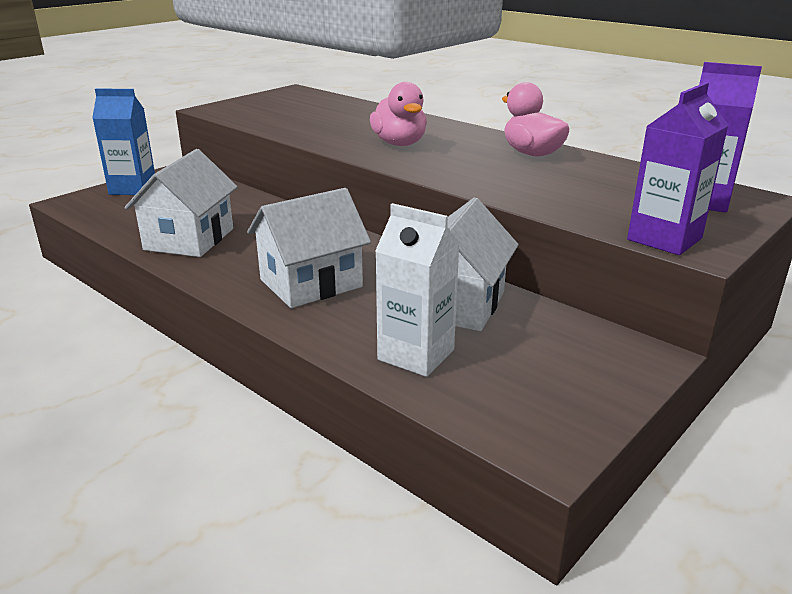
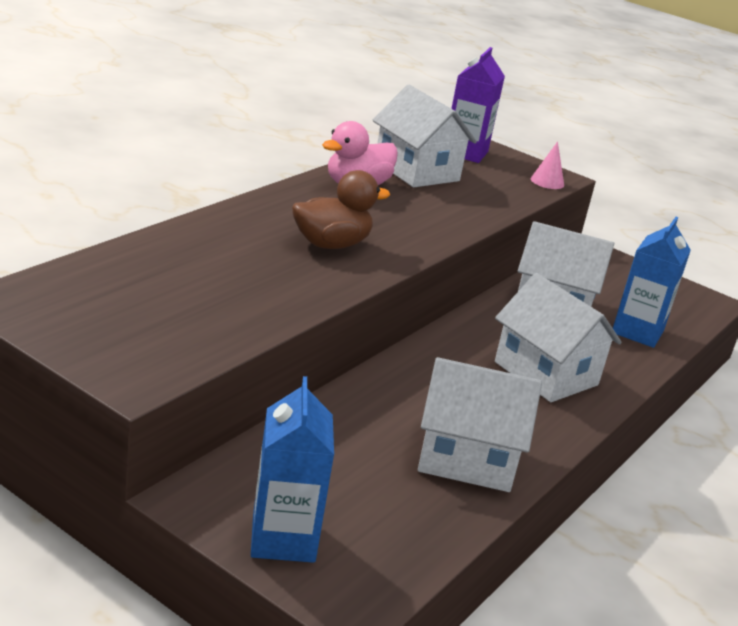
camera: 100 degrees left, 0 degrees up
(399, 144) = (331, 244): pink duck -> brown duck
(416, 355) = (637, 331): white carton -> blue carton
(603, 176) = (416, 171): none -> white house
(664, 239) = (547, 182): purple carton -> pink cone

